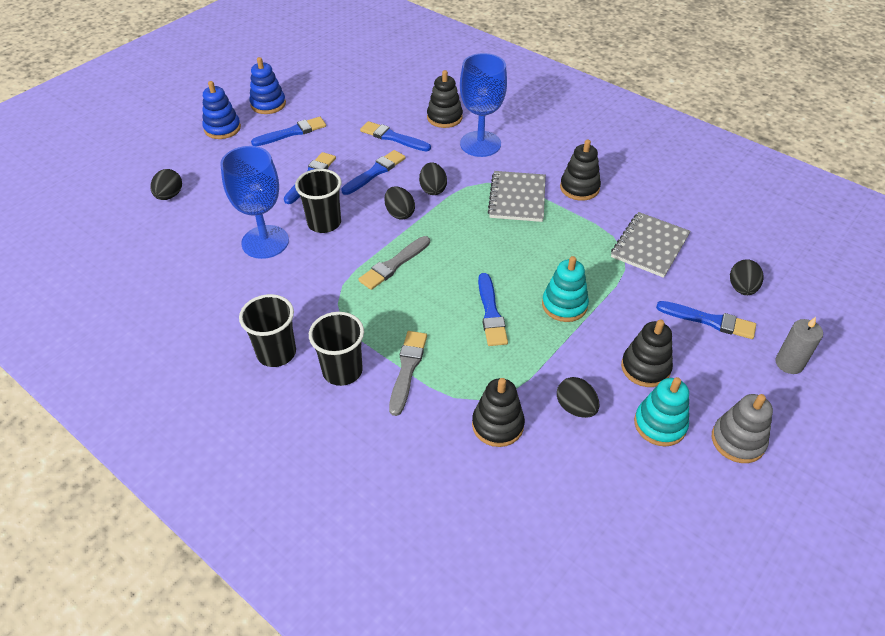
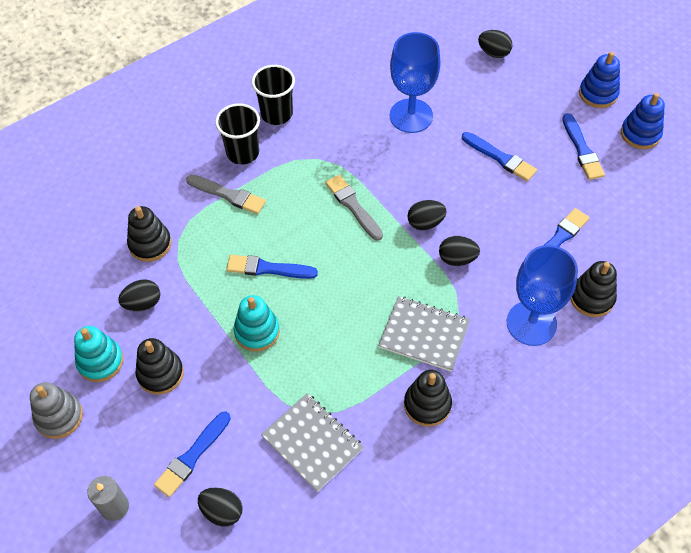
camera: 105 degrees right, 10 degrees up
(324, 223) = (426, 161): black cup -> none
(375, 172) = (497, 212): blue brush -> none

